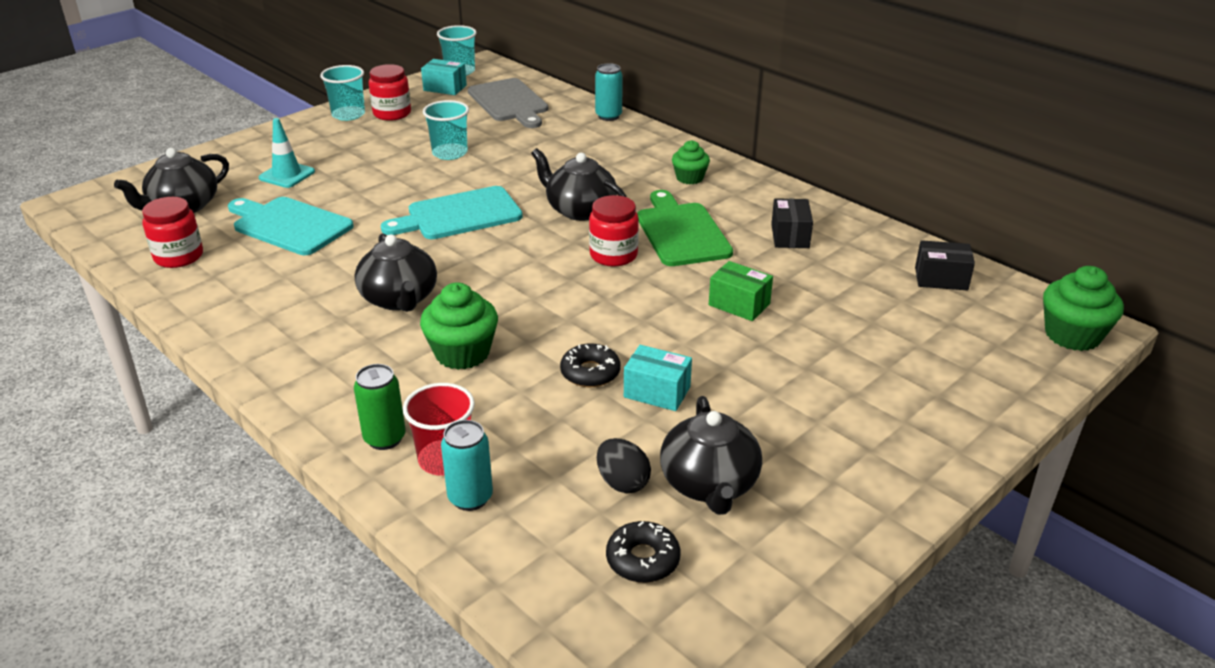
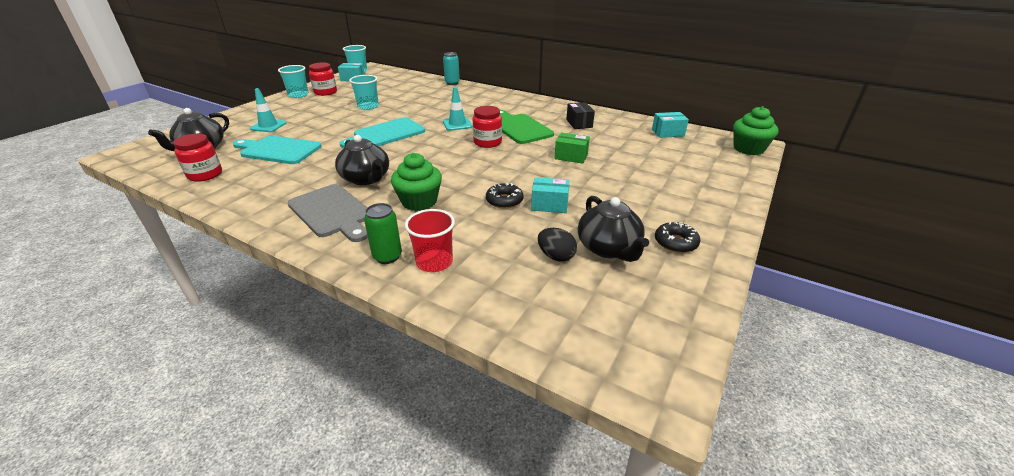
camera: 15 degrees left, 0 degrees up
(470, 498) = (462, 282): turquoise can -> none
(509, 102) = (393, 82): grey cutting board -> grey cutting board (332, 212)
(580, 210) = (457, 124): black teapot -> turquoise traffic cone
(642, 559) = (593, 298): black donut -> black donut (675, 242)
(689, 178) = (511, 104): green cupcake -> none
(941, 279) = (668, 133): black box -> turquoise box

